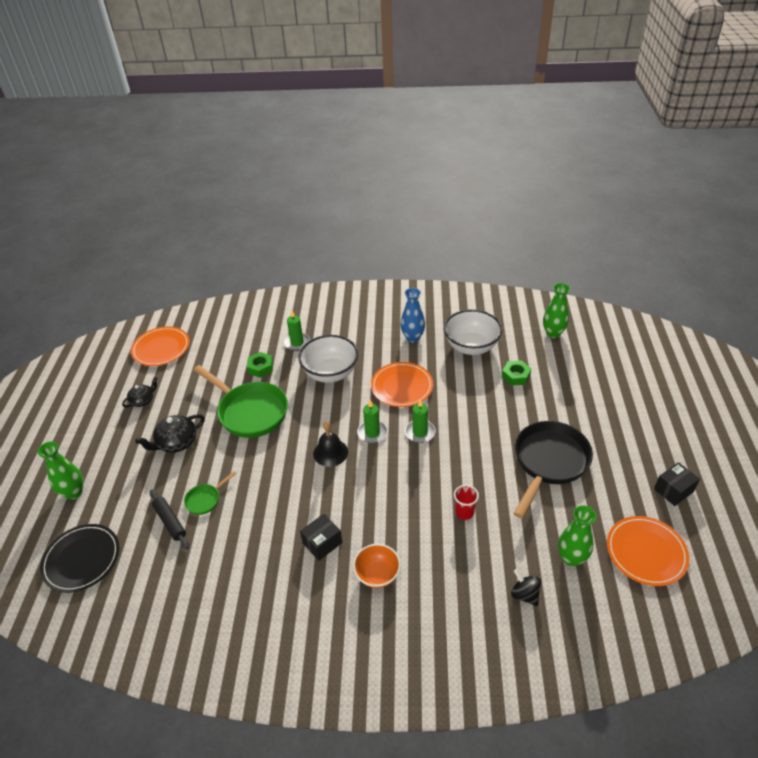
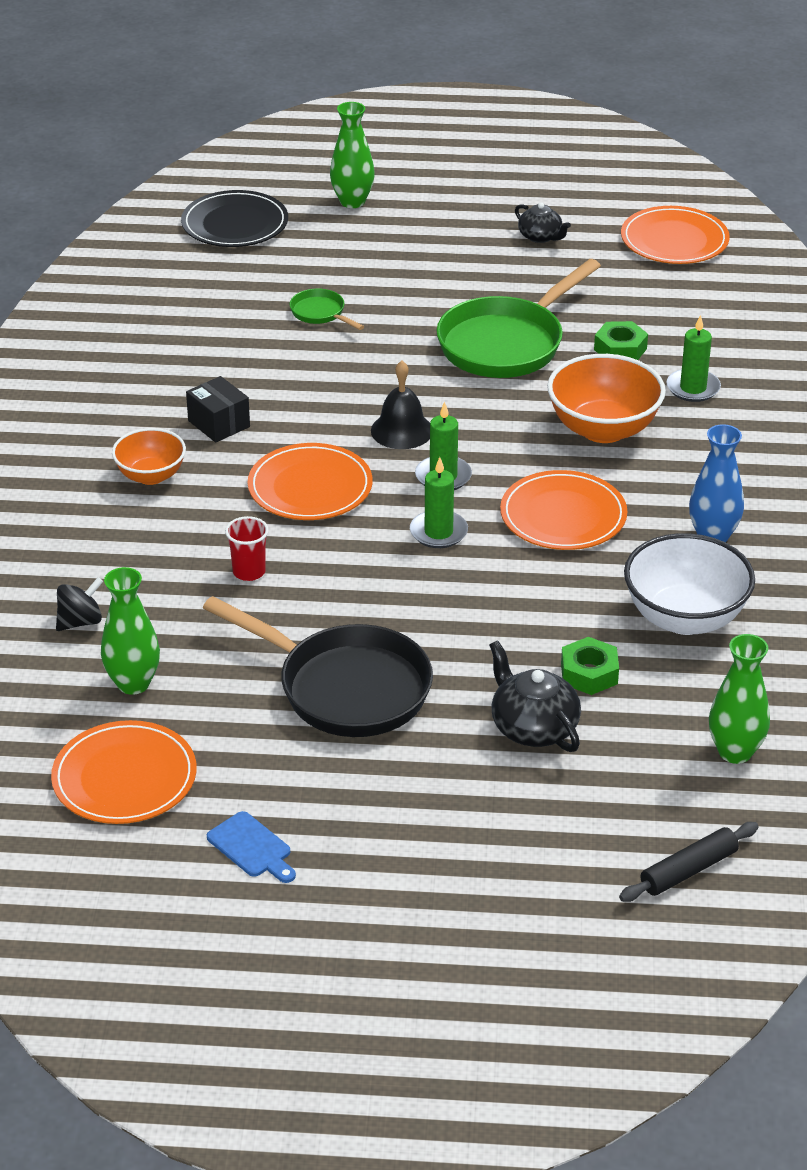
camera: 90 degrees right, 5 degrees down
(170, 522) = (284, 286): black rolling pin -> black rolling pin (688, 870)
(176, 443) = (441, 277): black teapot -> black teapot (533, 727)
(330, 373) = (603, 429): white bowl -> orange bowl
(384, 490) = (310, 487): none -> orange plate
(673, 490) = (252, 848): black box -> blue cutting board

